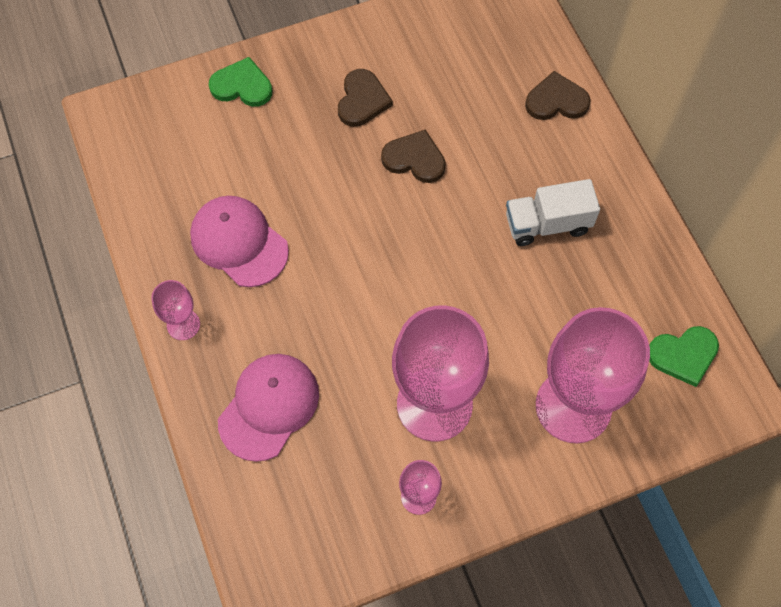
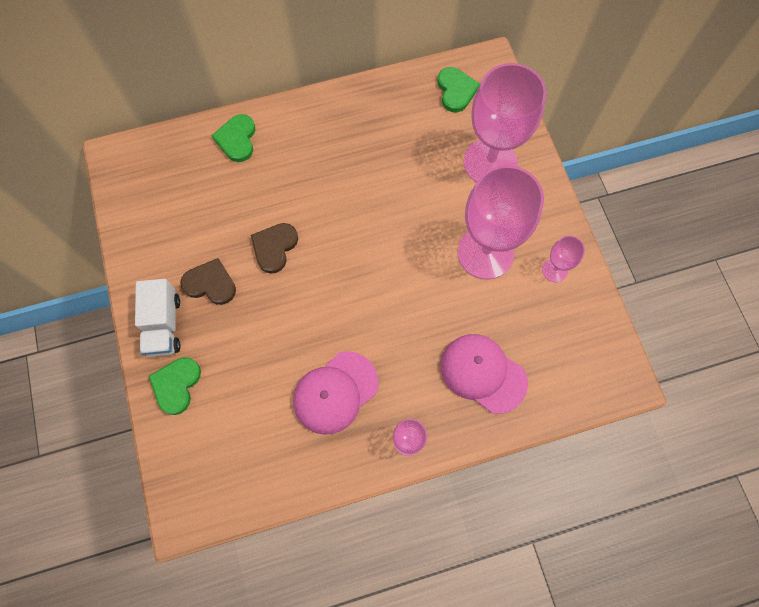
camera: 85 degrees left, 5 degrees up
(547, 224) = (345, 160): white truck -> white truck (164, 325)
(556, 101) = (237, 139): brown heart -> green heart

